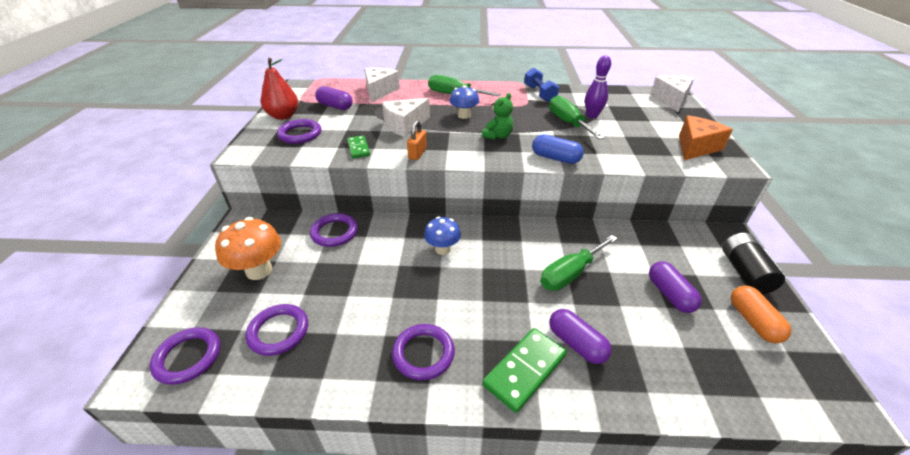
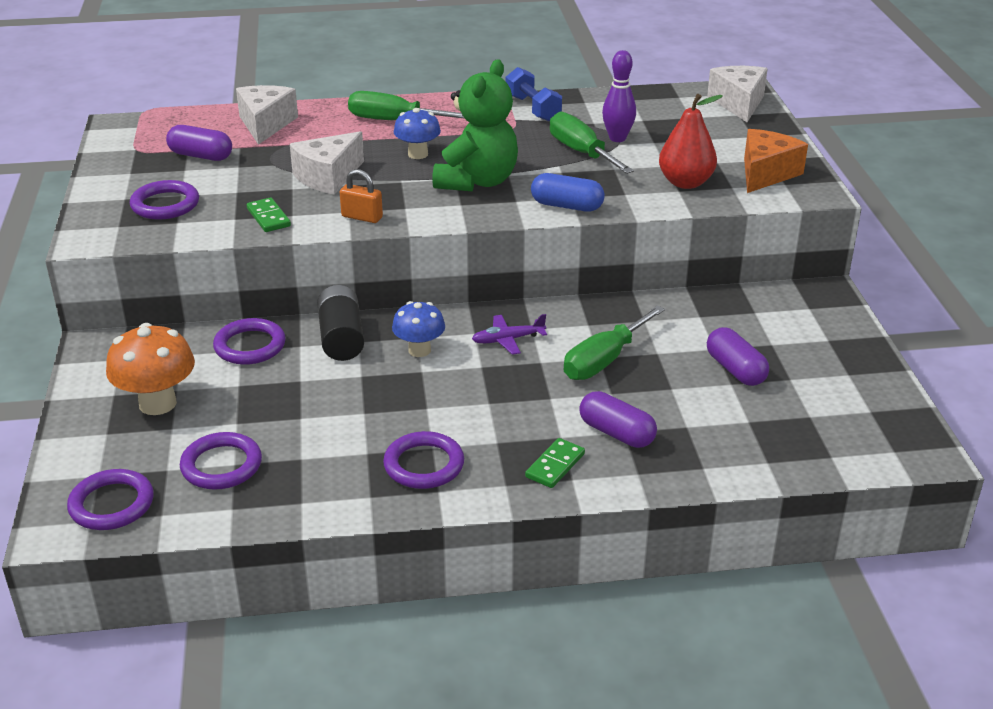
camera: 10 degrees left, 5 degrees down
(283, 116) = (121, 179): red pear -> red pear (685, 183)
(417, 153) = (362, 217): orange padlock -> orange padlock turned 75 degrees counterclockwise
(498, 136) = (477, 181): green teddy bear -> green teddy bear, size x1.84
(504, 248) = (508, 340): none -> purple plane
(525, 370) = (555, 465): green domino -> green domino, size x0.60
(744, 272) = (835, 335): black battery -> black battery (341, 338)
(753, 321) = (836, 387): orange capsule -> none

